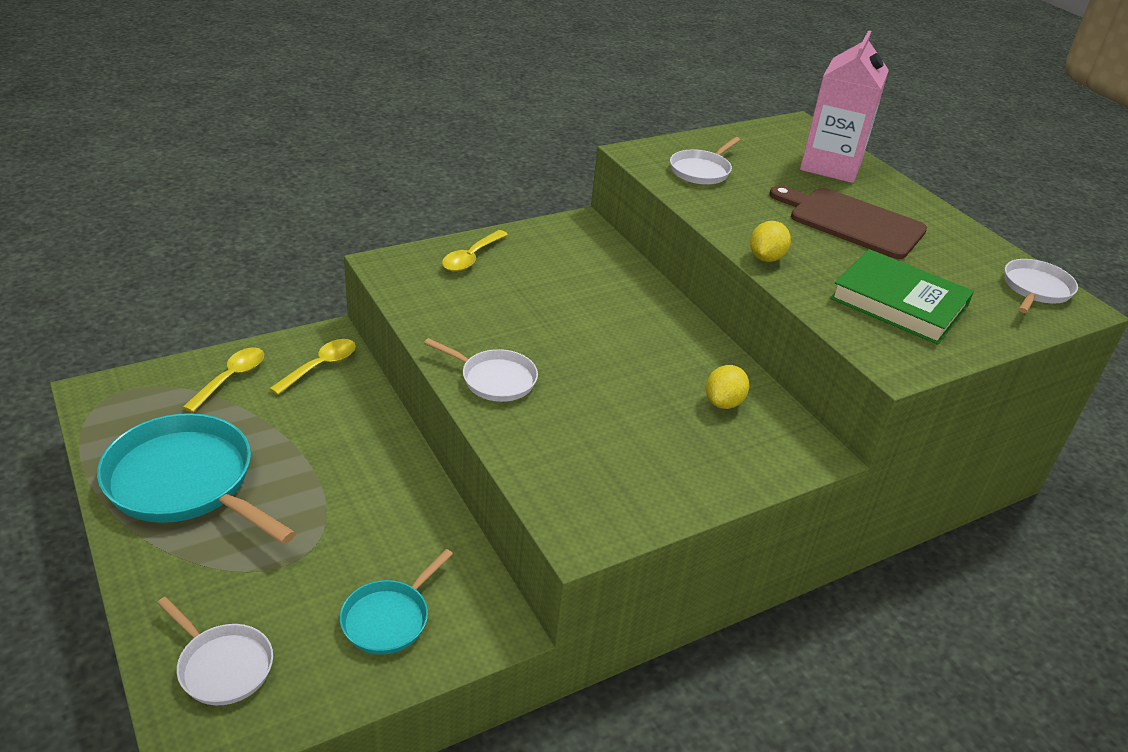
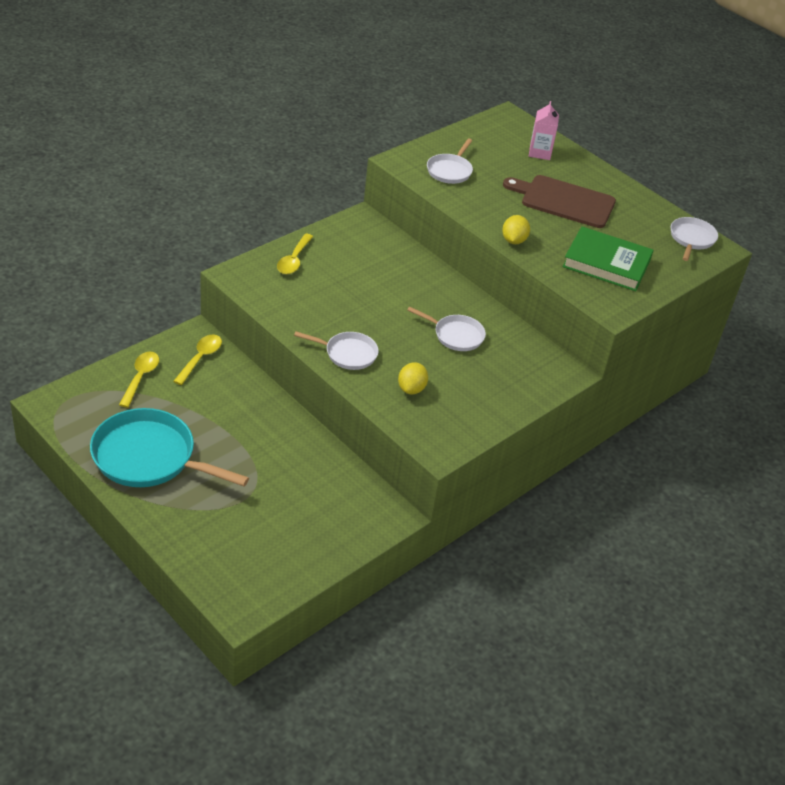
camera: 15 degrees left, 5 degrees up
(222, 666) = (234, 566): white pan -> white pan (455, 335)
(389, 618) = (323, 521): turquoise pan -> none
(723, 402) = (502, 347): yellow lemon -> yellow lemon (411, 389)
(831, 166) = (540, 152): pink carton -> pink carton, size x0.55

